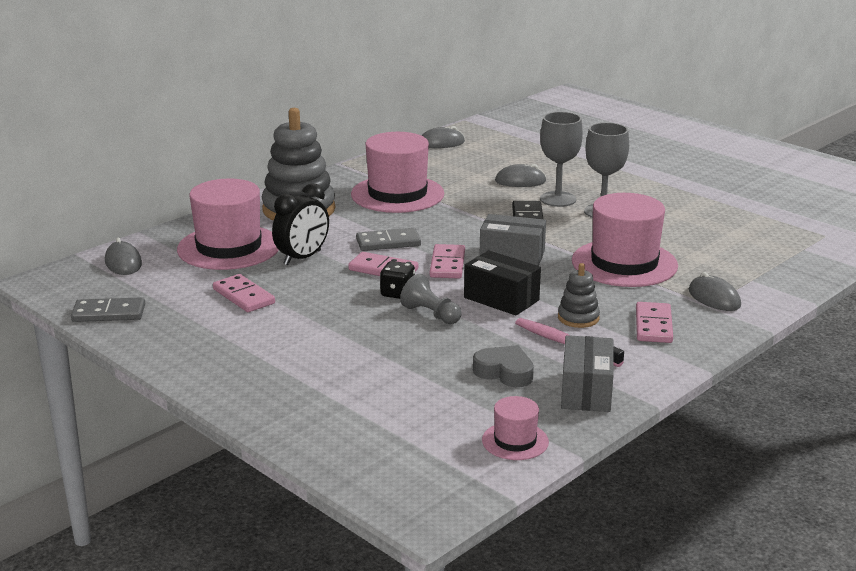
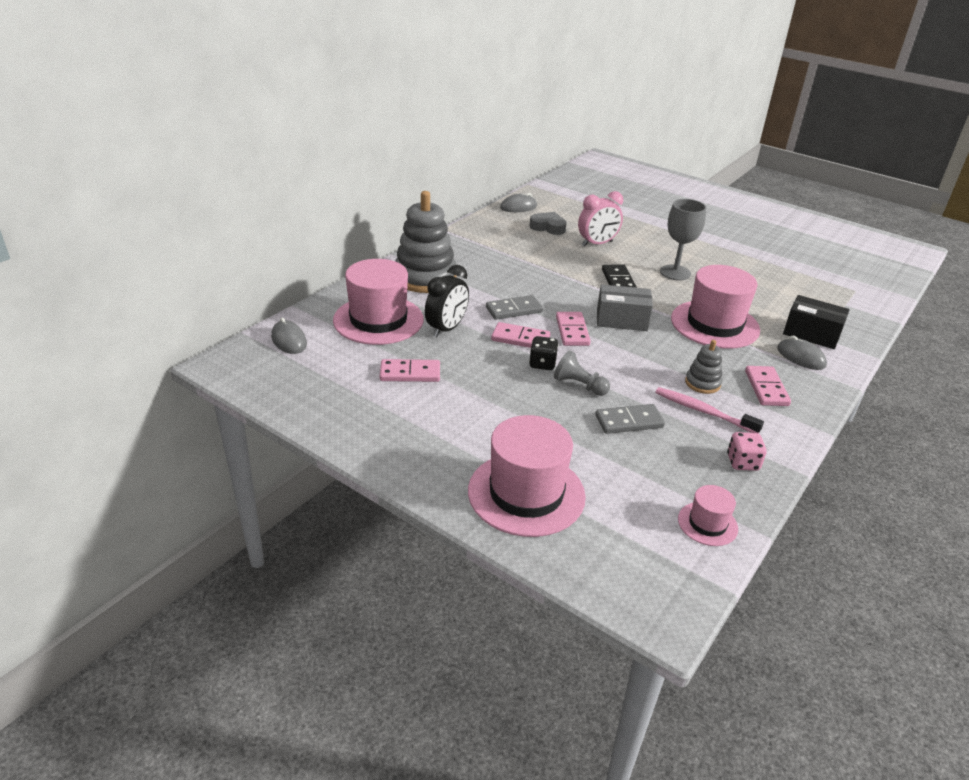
camera: 10 degrees left, 10 degrees up
(109, 313) = (293, 398): grey domino -> grey domino (629, 421)
(244, 296) = (410, 373): pink domino -> pink domino turned 45 degrees counterclockwise
(397, 194) = (502, 259): pink hat -> pink hat (526, 493)
(501, 299) = (631, 366): black box -> black box (811, 334)
(504, 372) = (667, 446): grey heart -> grey heart (548, 227)
(520, 181) = (597, 244): grey mouse -> pink clock
(558, 199) = (634, 261): grey goblet -> none
(586, 391) = (742, 462): grey box -> pink dice

